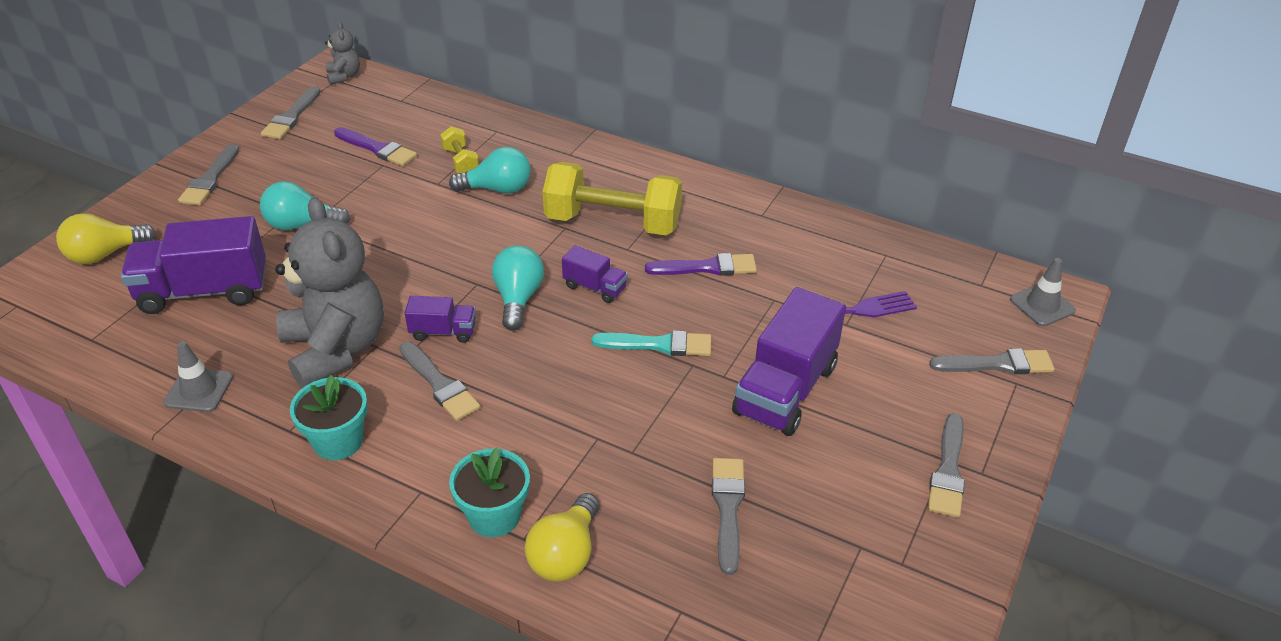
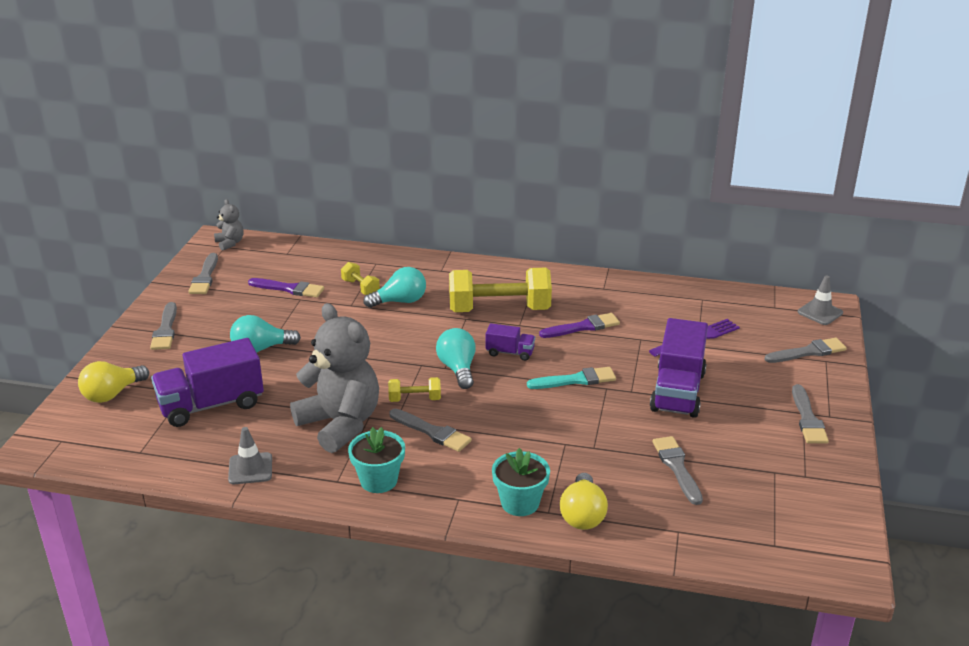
camera: 15 degrees left, 10 degrees down
(443, 332) = (415, 399): purple truck -> yellow dumbbell

